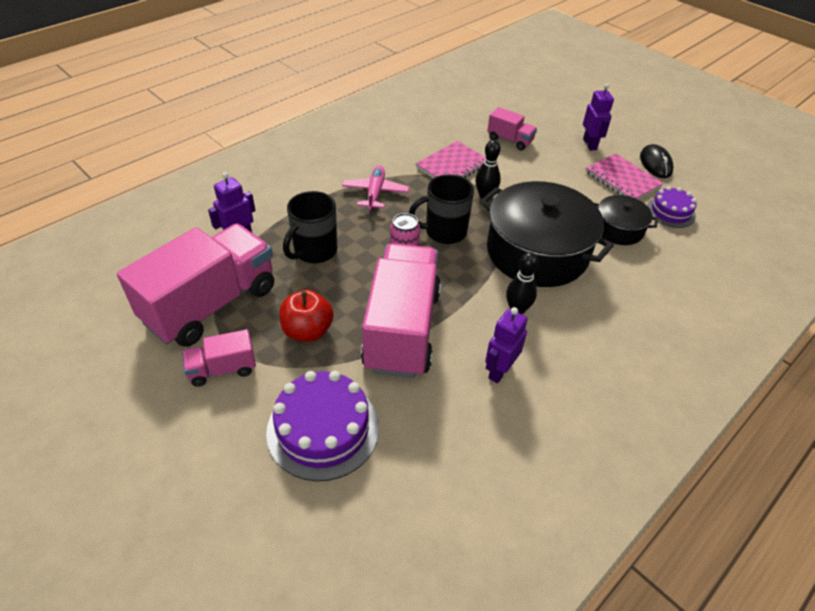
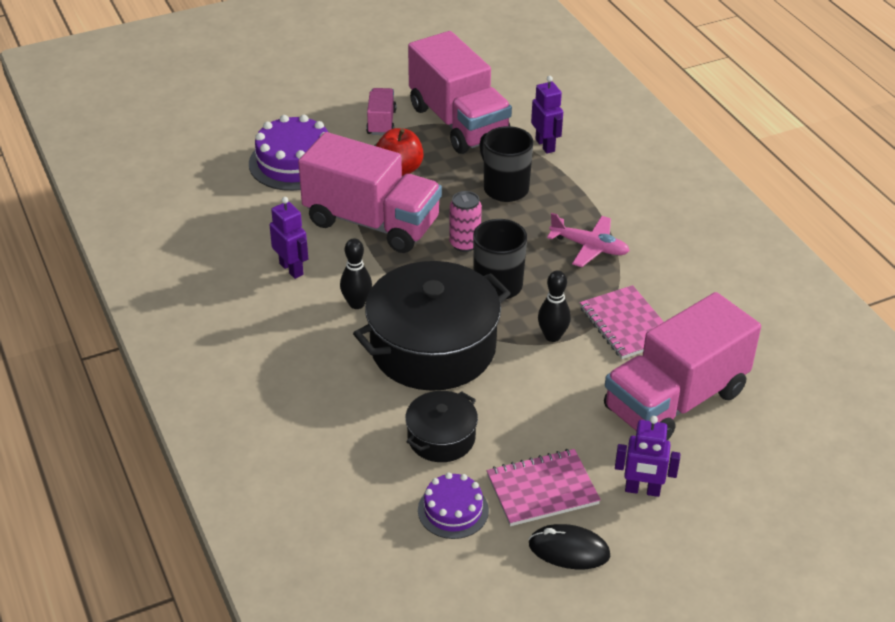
camera: 110 degrees right, 5 degrees down
(510, 140) = (675, 401): pink truck -> pink truck, size x2.16

